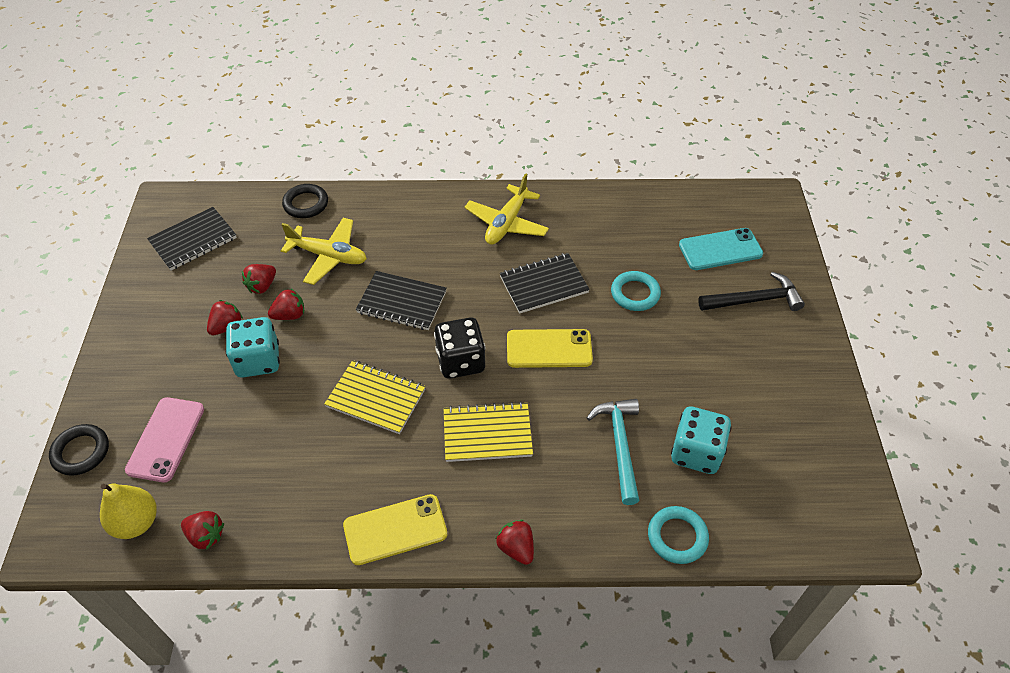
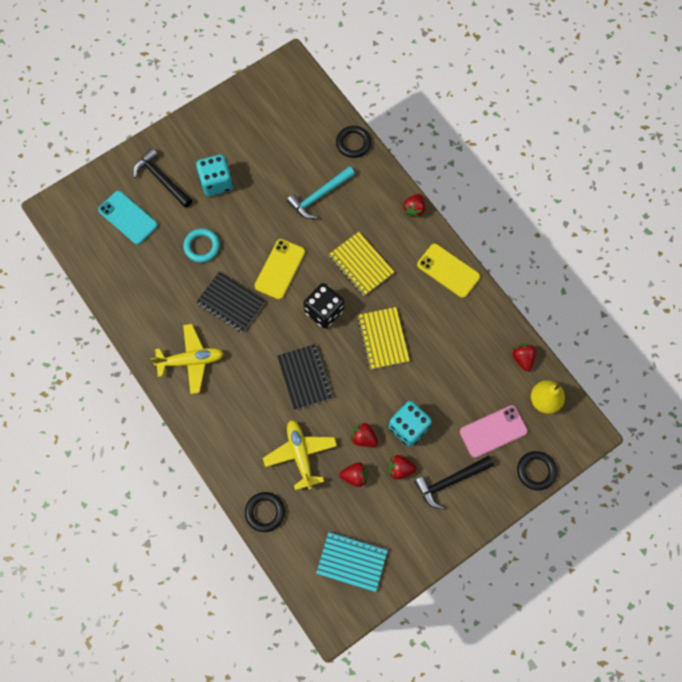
camera: 125 degrees left, 20 degrees up
(167, 362) = (450, 481): none -> black hammer
(193, 240) = (352, 561): black notebook -> turquoise notebook
(549, 349) = (280, 269): yellow phone -> yellow phone turned 60 degrees clockwise
(677, 537) = (353, 143): turquoise ring -> black ring
(696, 452) = (297, 158): turquoise dice -> turquoise dice (216, 182)

